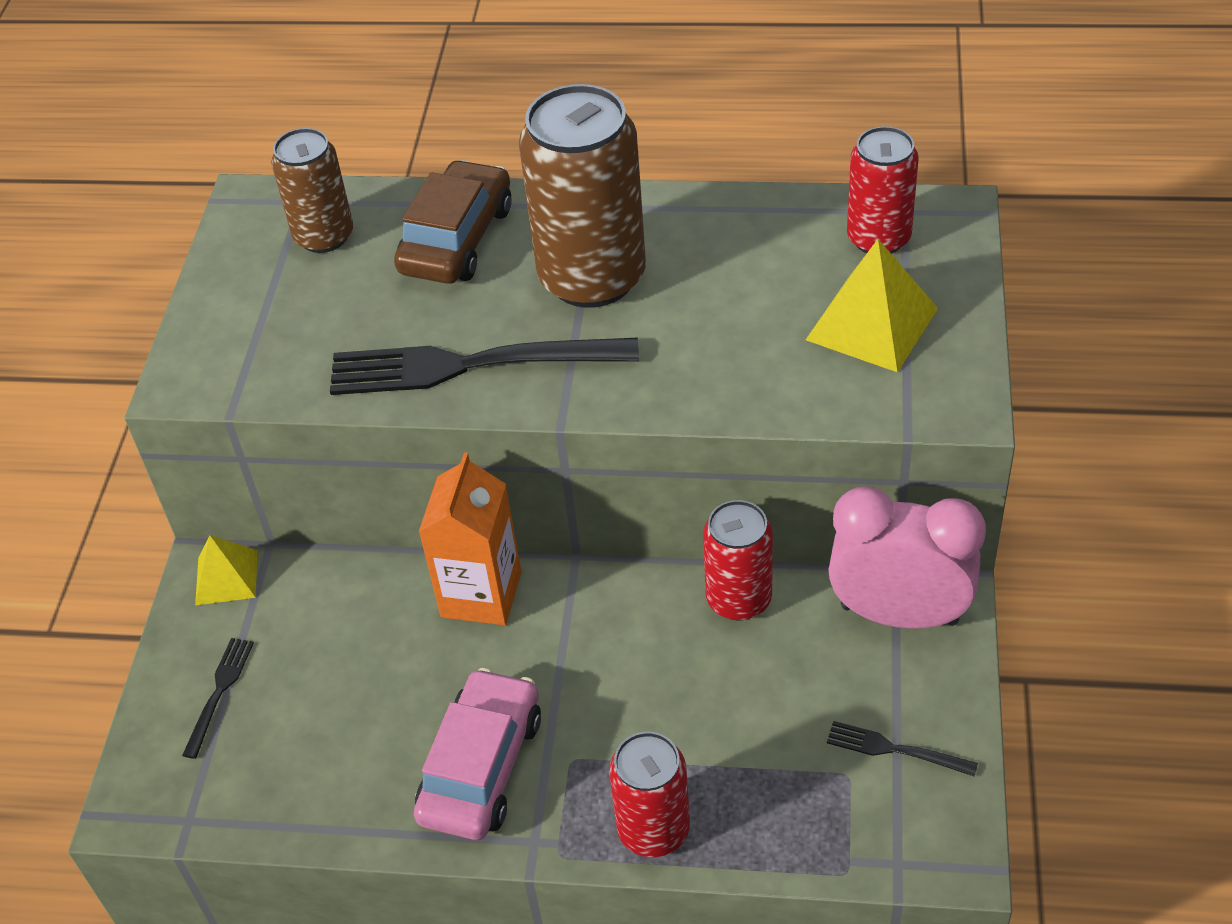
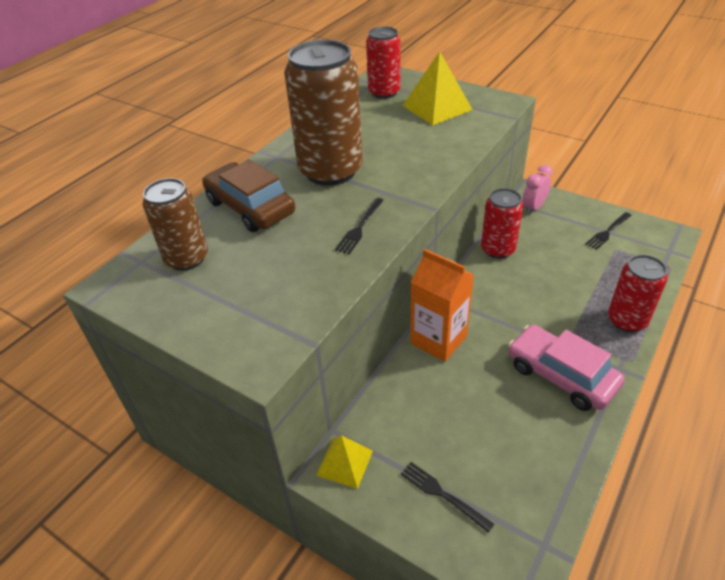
camera: 65 degrees left, 5 degrees down
(469, 366) = (359, 228): black fork -> black fork, size x0.45
(899, 614) = (533, 207): pink clock -> pink clock, size x0.52

